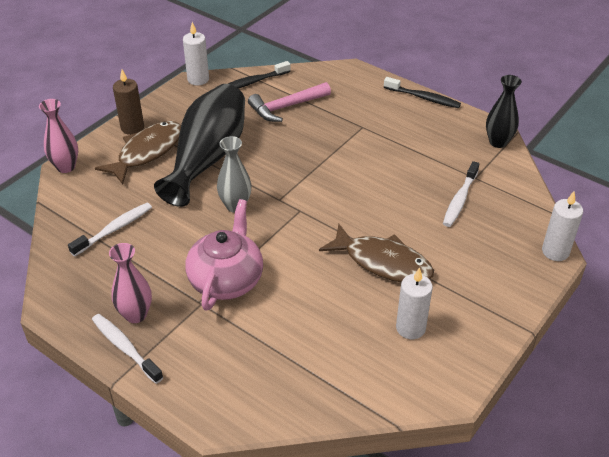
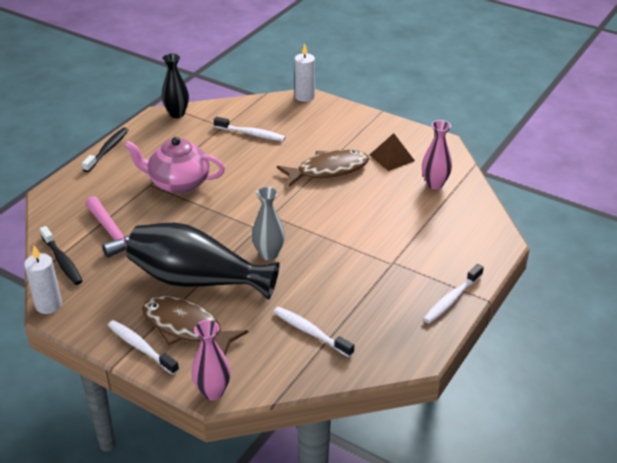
camera: 95 degrees left, 5 degrees down
(132, 128) = (141, 347): brown candle -> white toothbrush
(136, 315) = (415, 299): pink vase -> pink vase (434, 184)
(226, 280) = (363, 250): pink teapot -> pink teapot (178, 183)
(383, 262) = (328, 170): brown fish -> brown fish turned 45 degrees clockwise
(410, 328) = (392, 157): white candle -> brown pyramid

